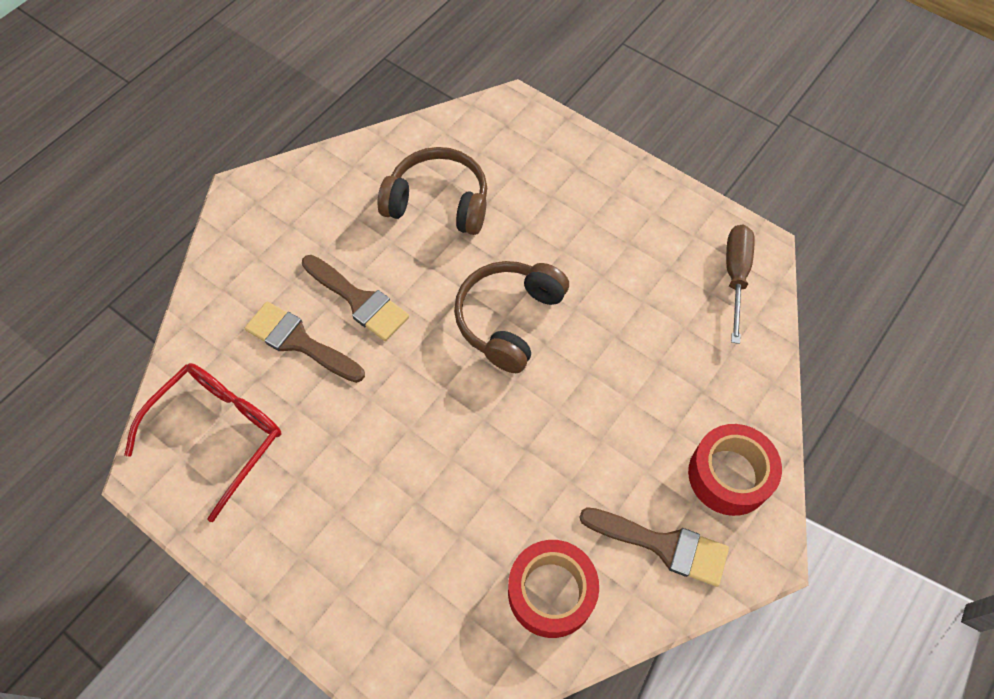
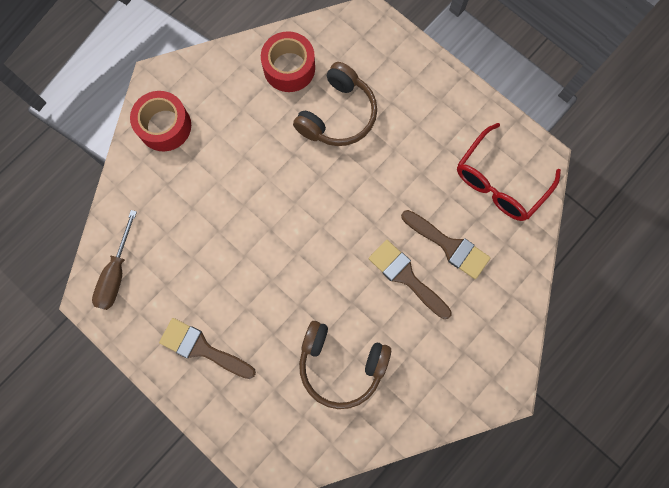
camera: 175 degrees left, 15 degrees up
(508, 319) = (294, 251): brown headphones -> brown headphones (338, 115)
(663, 545) = (217, 88): brown brush -> brown brush (202, 348)

